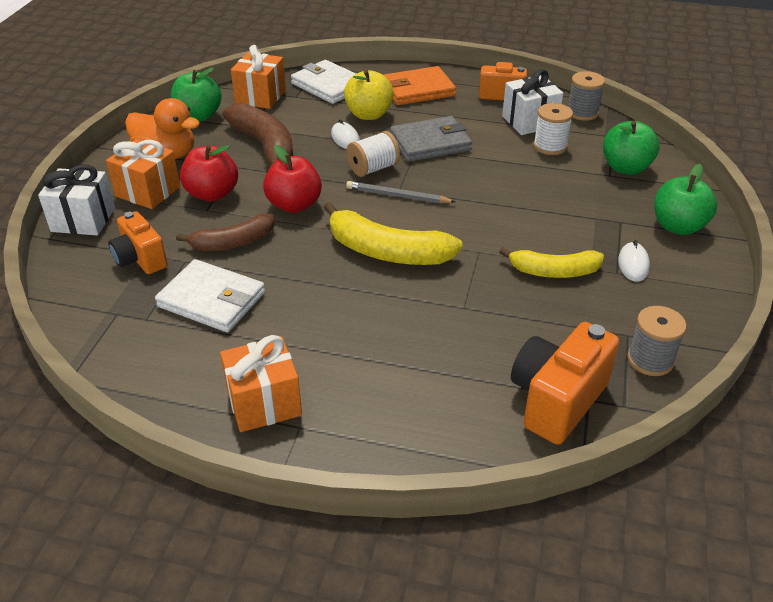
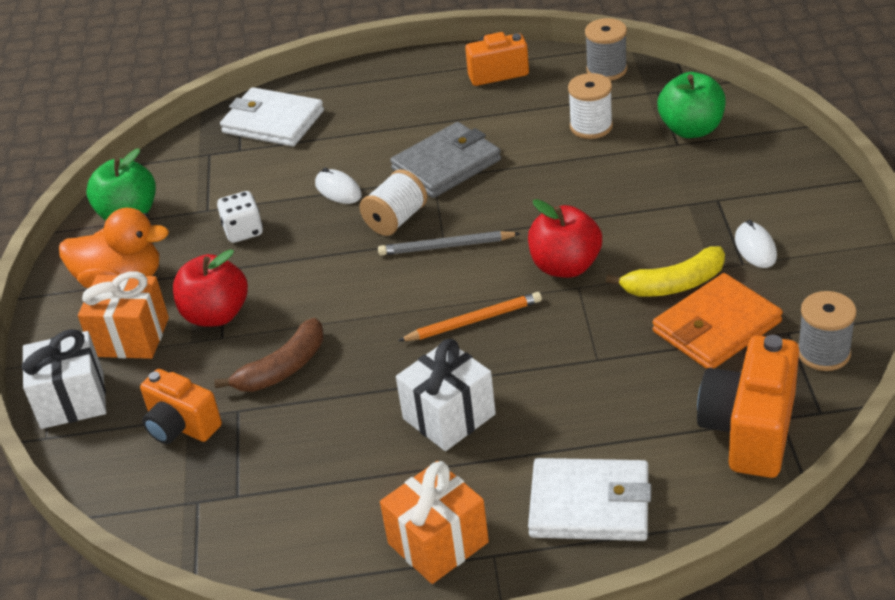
camera: 15 degrees left, 0 degrees up
(211, 300) = (302, 447): white wallet -> white wallet (589, 505)
(260, 97) = (193, 163): orange gift -> none
(265, 147) = (243, 231): brown banana -> white dice
(294, 205) = (328, 297): red apple -> red apple (565, 266)
(369, 114) = (348, 148): yellow apple -> none
(387, 252) = (473, 321): yellow banana -> orange pencil
(418, 90) = (390, 95): orange wallet -> orange wallet (716, 327)
(529, 121) = (550, 100): white gift -> white gift (449, 416)
(678, 226) = (782, 186): green apple -> none

